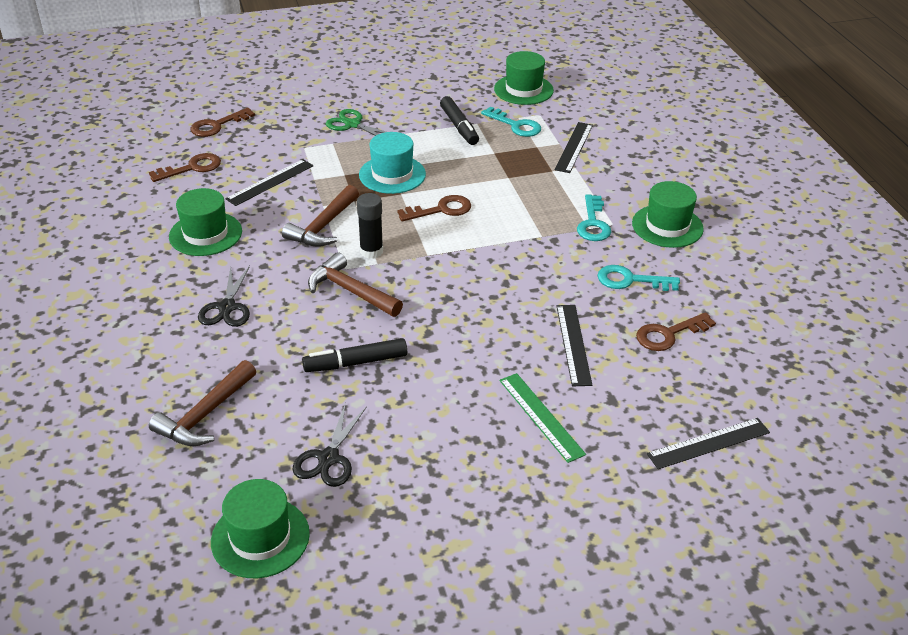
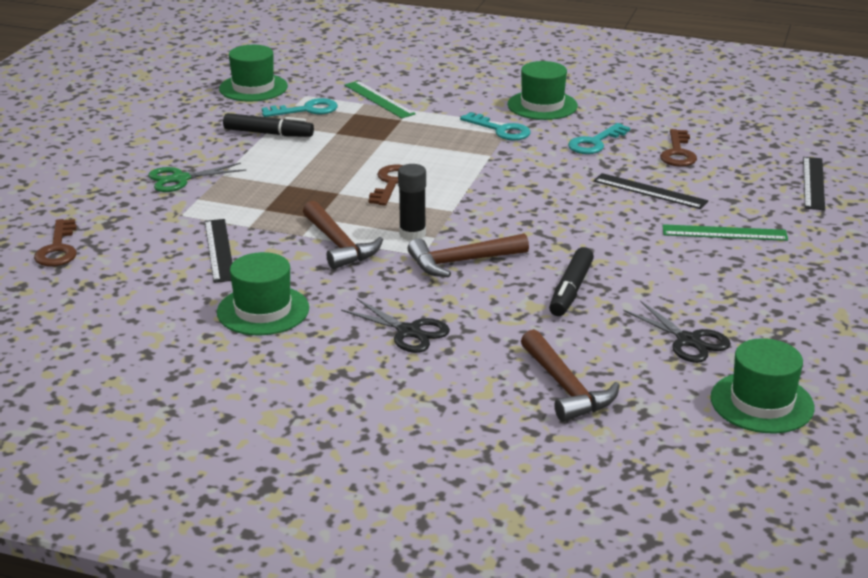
camera: 55 degrees left, 10 degrees down
(192, 168) = (122, 285): brown key -> none
(392, 174) = (300, 187): turquoise hat -> none
(574, 147) = (379, 99): black ruler -> green ruler

